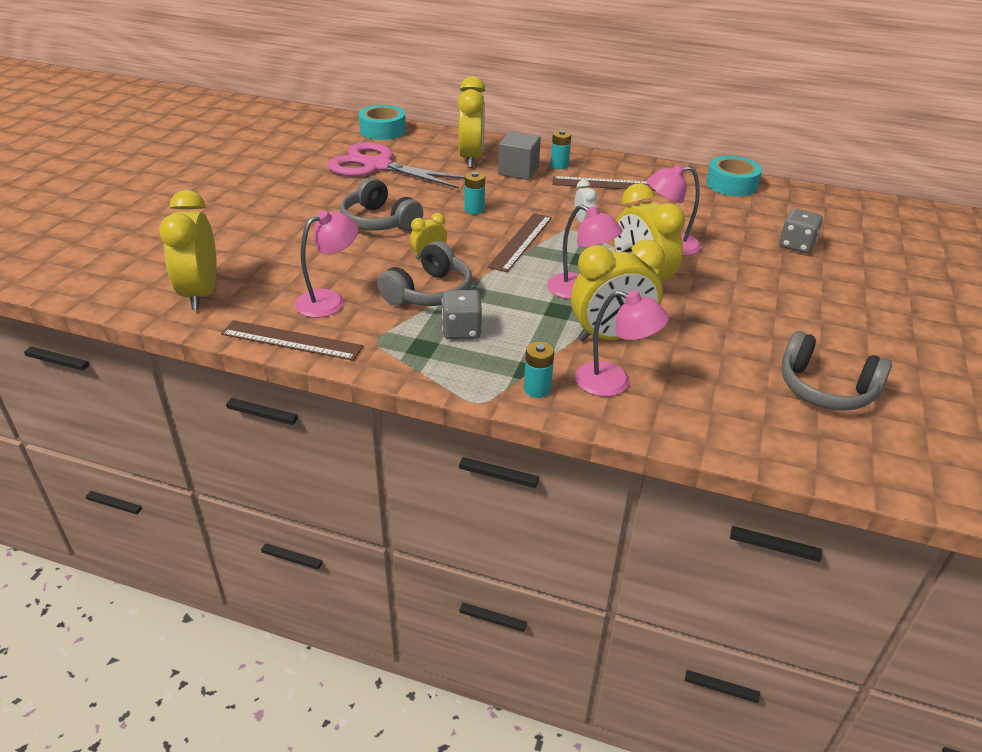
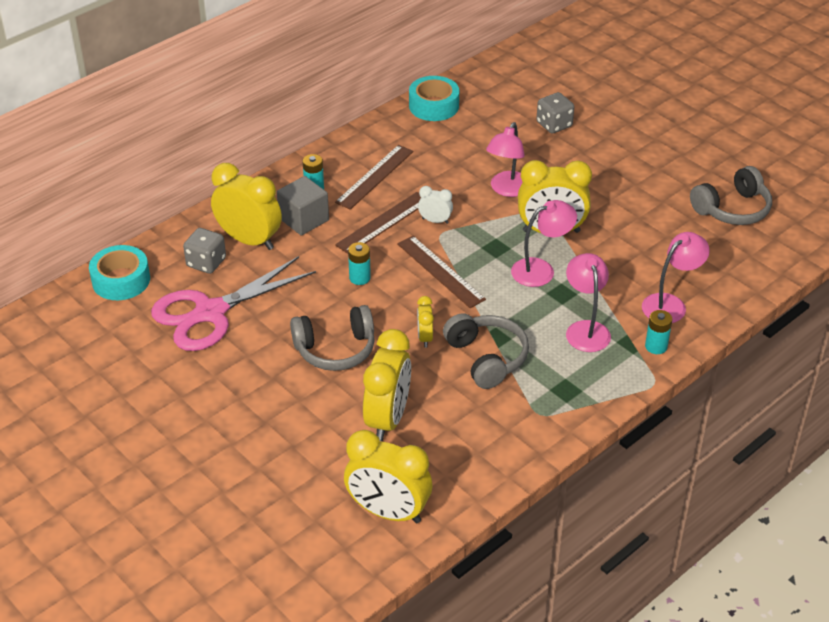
camera: 60 degrees left, 5 degrees up
(291, 340) = (507, 467): brown ruler -> brown ruler (383, 222)
(329, 300) = (458, 425): pink lamp -> pink lamp (585, 329)
(461, 330) = (556, 359): grey dice -> grey dice (206, 262)
(610, 337) = (614, 281): yellow clock -> yellow clock (388, 419)

